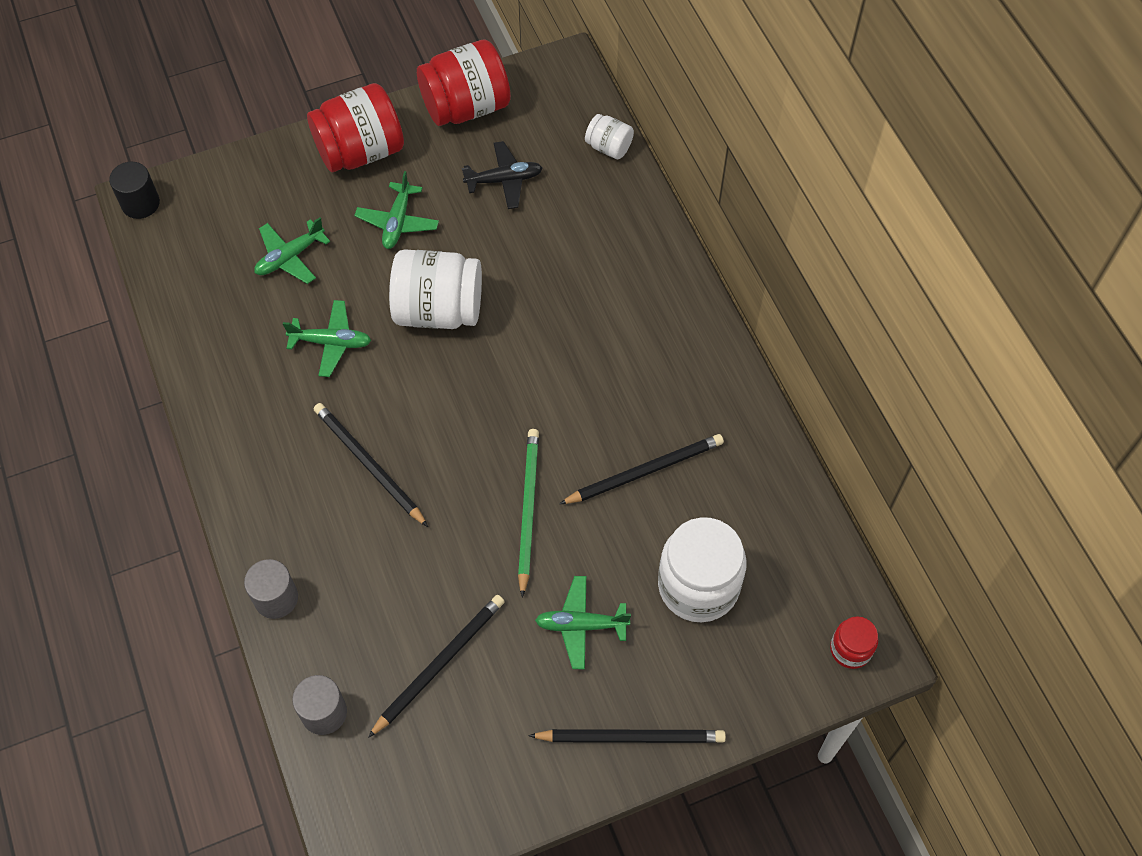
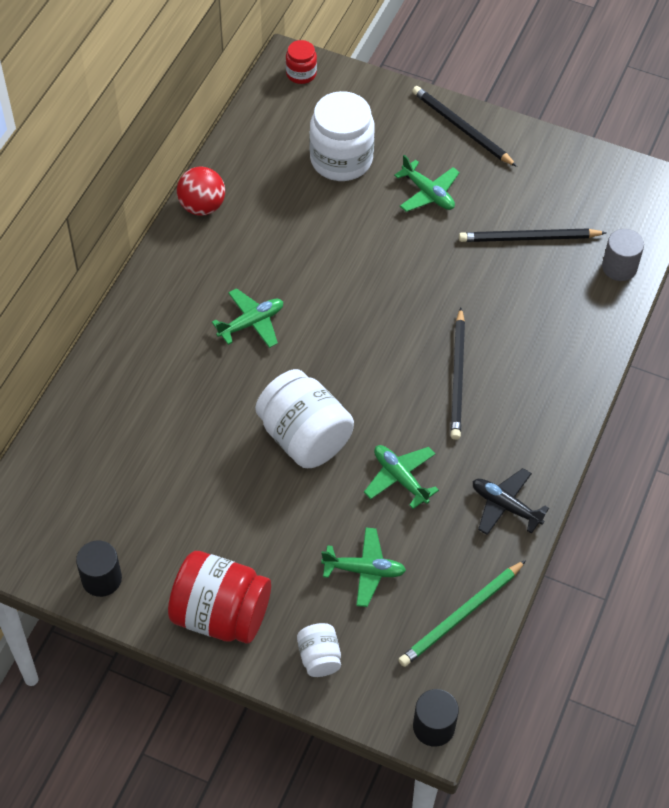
camera: 135 degrees left, 5 degrees down
(276, 598) = (592, 348): grey cylinder -> none
(398, 222) = (259, 528): green plane -> green plane (251, 323)
(466, 107) = (101, 579): red jar -> black cylinder
(504, 180) = (149, 492): black plane -> black plane (505, 506)
(528, 509) = (389, 271): green pencil -> green pencil (461, 616)
(609, 147) = (48, 449): white jar -> white jar (319, 657)
(645, 471) = (296, 234): black pencil -> none
(753, 423) = (202, 206): none -> red ball

